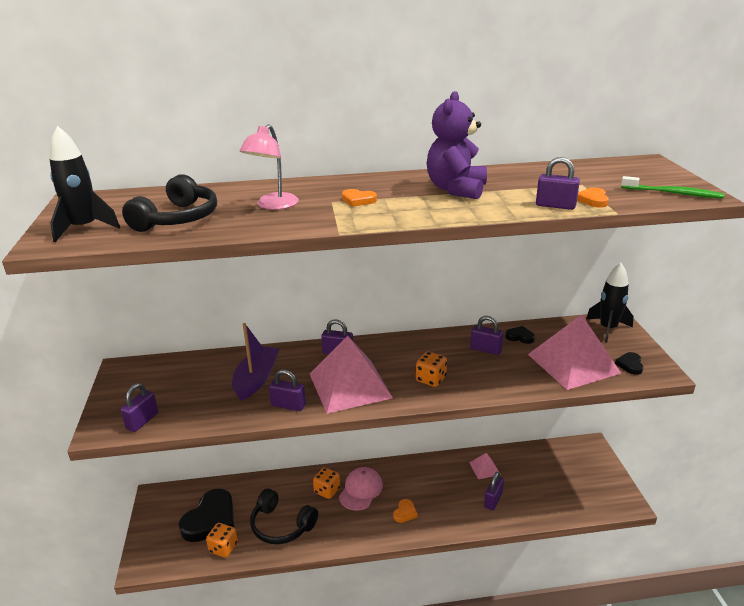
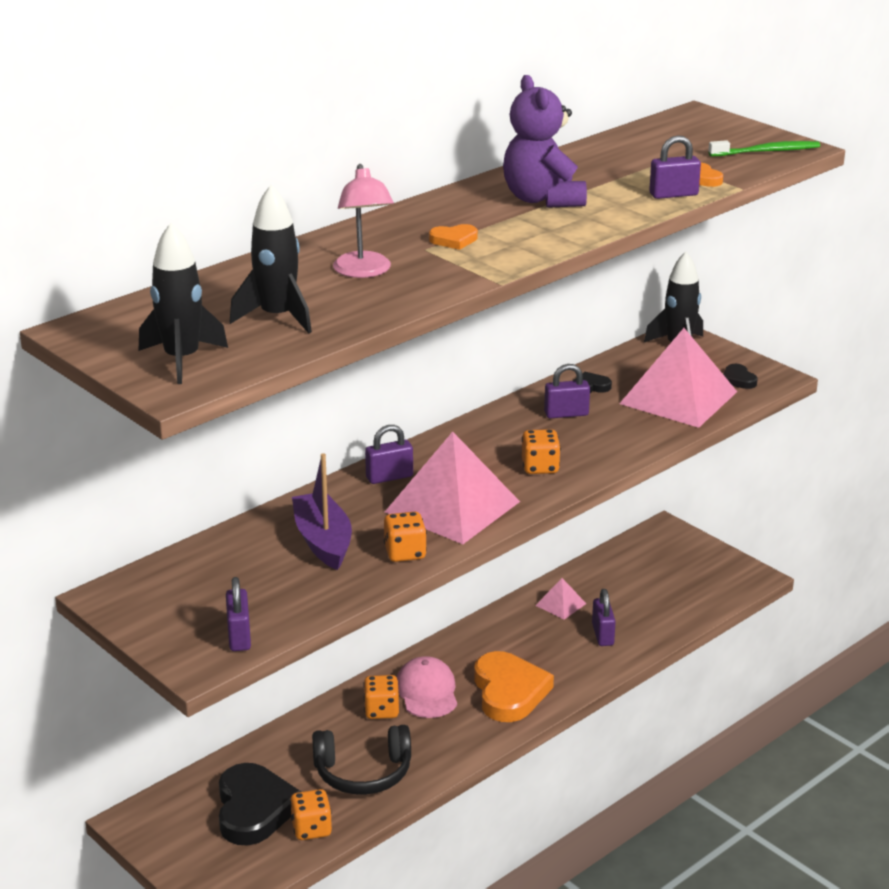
camera: 35 degrees left, 0 degrees up
(177, 219) = (277, 317): black headphones -> black rocket
(288, 405) = (405, 553): purple padlock -> orange dice
(405, 512) = (509, 692): orange heart -> orange heart, size x2.23

